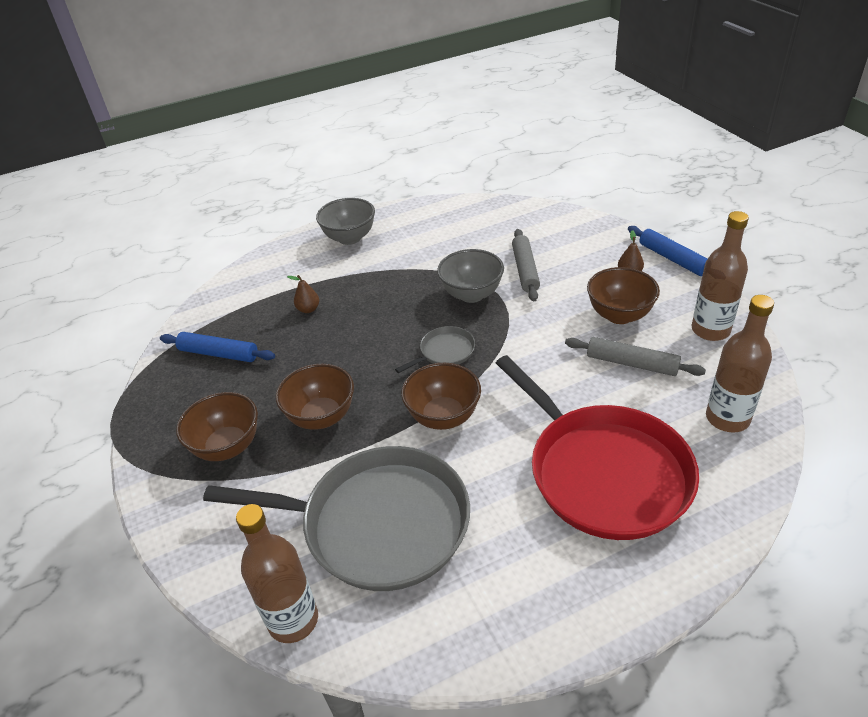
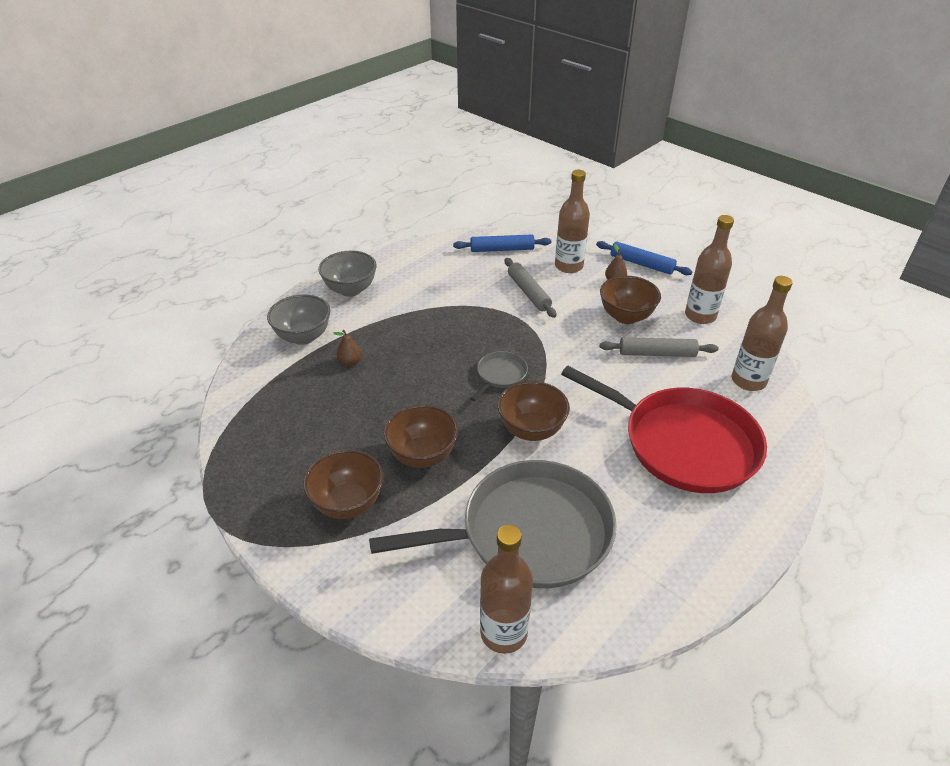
camera: 25 degrees left, 0 degrees up
(219, 353) = (284, 421): blue rolling pin -> blue rolling pin (502, 249)
(471, 294) = (494, 321): grey bowl -> grey bowl (303, 337)
(586, 248) = (569, 266): none -> brown bottle

